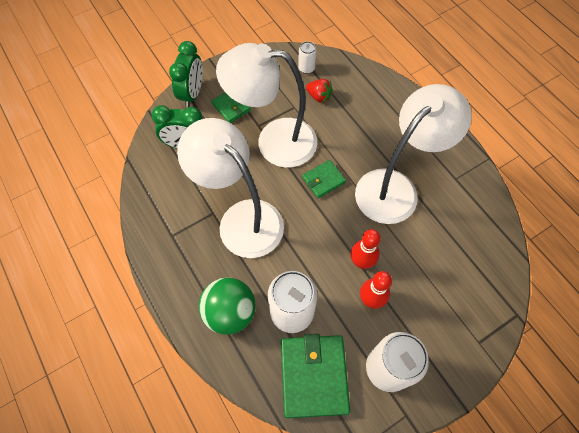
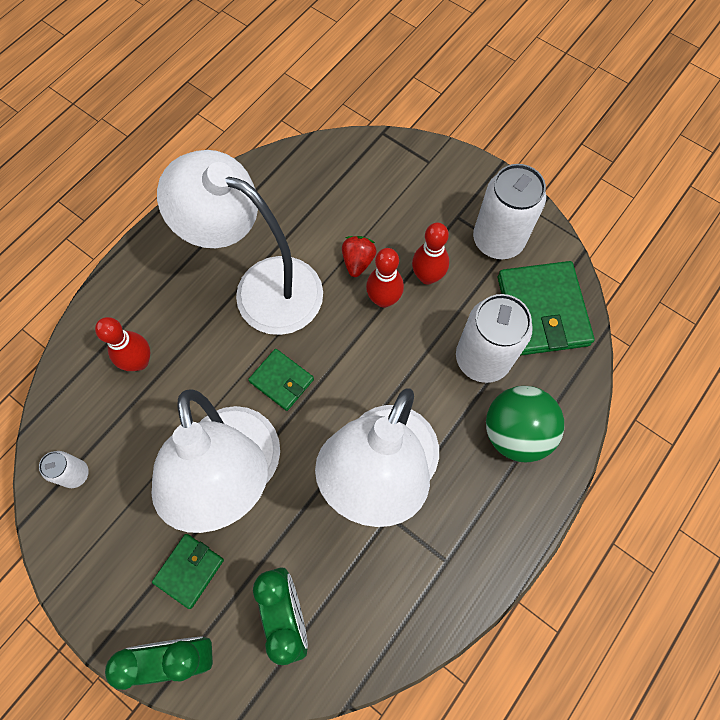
camera: 110 degrees left, 5 degrees up
(314, 376) = (542, 311): green wallet -> green wallet turned 75 degrees counterclockwise
(319, 96) = (131, 435): red strawberry -> red strawberry (358, 262)
(364, 109) = (139, 362): none -> red bowling pin

